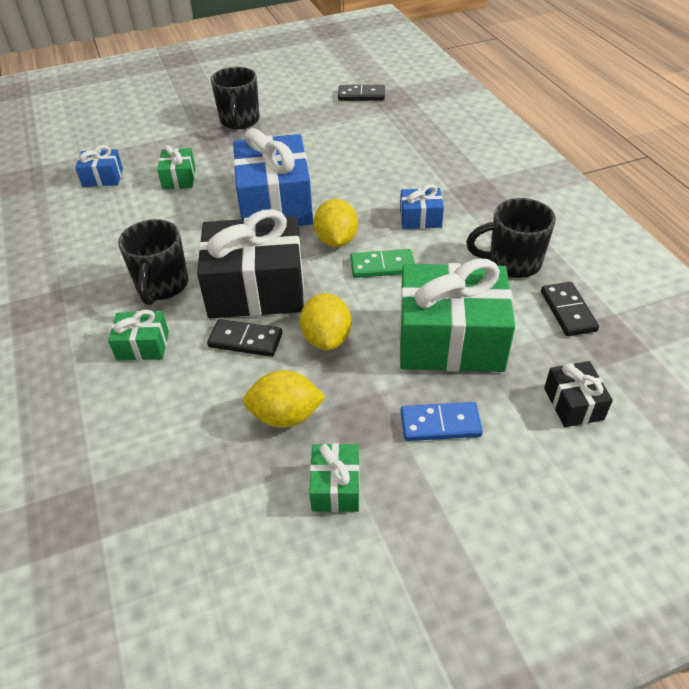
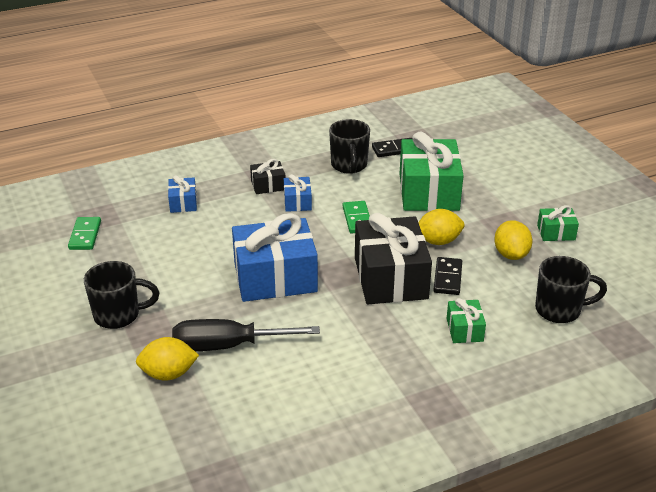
camera: 95 degrees left, 10 degrees down
(102, 177) = (220, 407): blue gift -> blue gift (183, 203)
(162, 286) = (394, 331): black mug -> black mug (559, 310)
(179, 178) = (227, 346): green gift -> black screwdriver
(336, 240) = (327, 241): yellow lemon -> yellow lemon (168, 374)
(361, 95) = (85, 235): black domino -> green domino
(440, 424) = (499, 197): blue domino -> none
(573, 403) = (470, 154): black gift -> black gift (268, 185)

